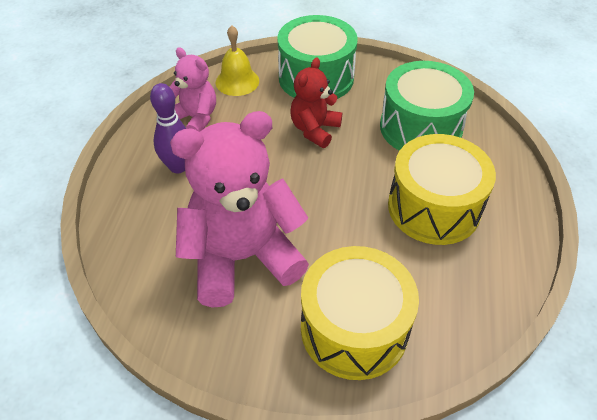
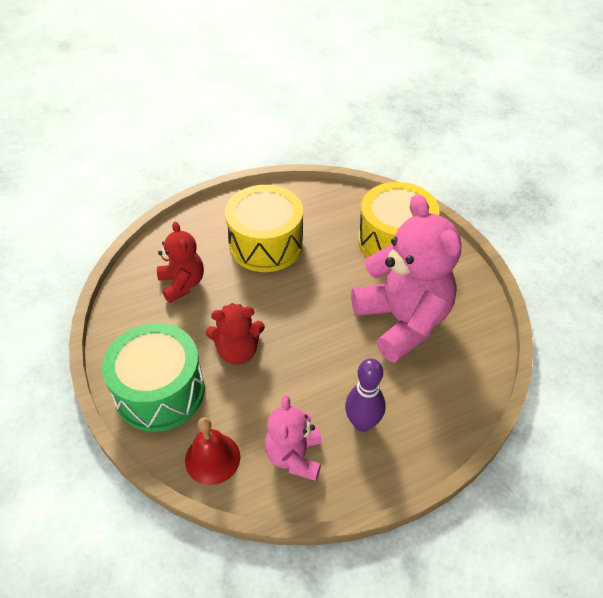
camera: 125 degrees left, 0 degrees up
(237, 81) = (212, 458): yellow bell -> red bell
(242, 257) = (402, 321): pink teddy bear -> pink teddy bear turned 150 degrees counterclockwise
(420, 127) = (182, 284): green drum -> red teddy bear

